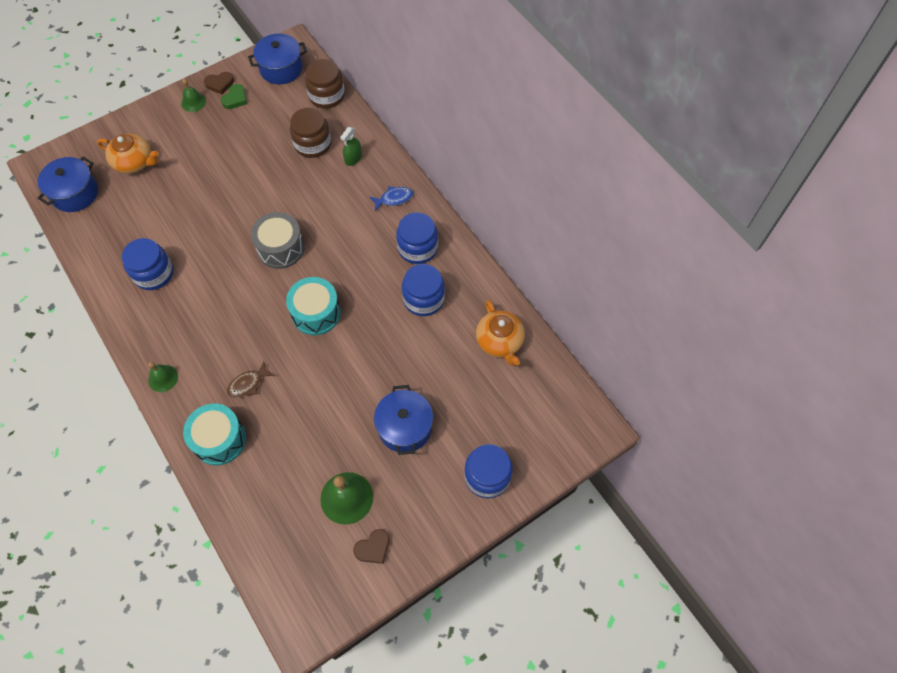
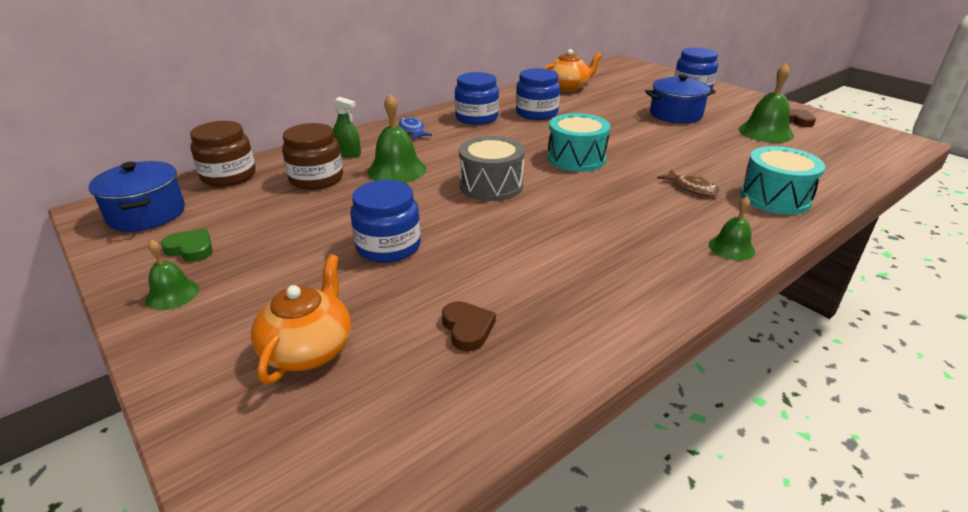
camera: 95 degrees left, 30 degrees down
(75, 193) = (384, 434): blue pot -> none
(153, 273) = (563, 283): blue jar -> blue jar (388, 246)
(220, 84) = (142, 269): brown heart -> brown heart (467, 328)
(318, 190) = (397, 170): none -> green bell

